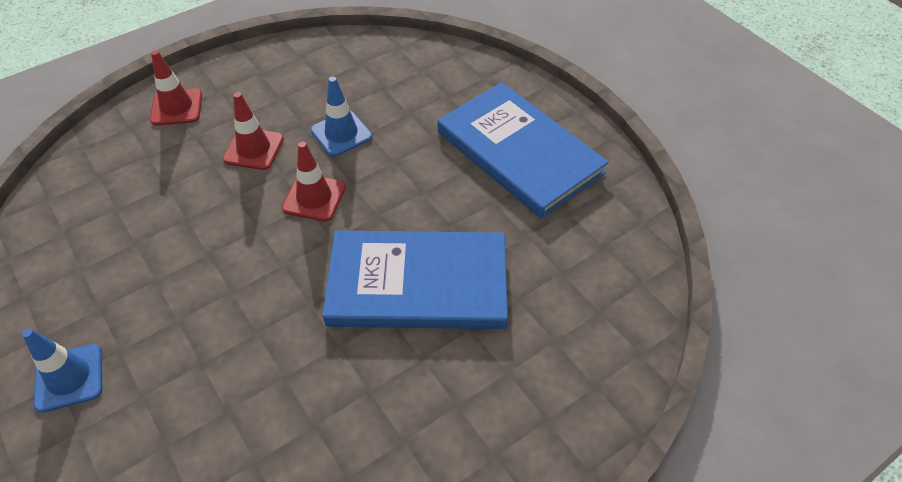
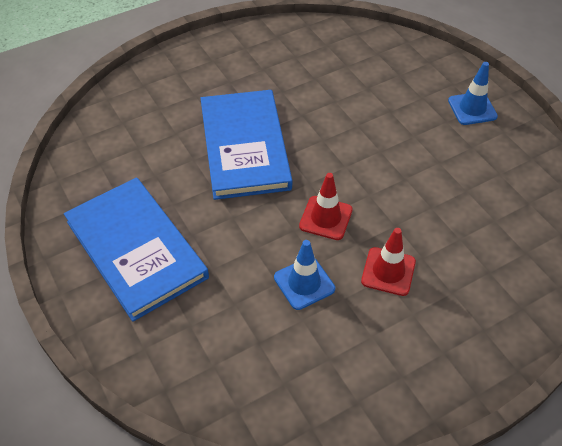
camera: 175 degrees left, 0 degrees up
(176, 107) = (482, 330): red traffic cone -> none
(418, 284) = (245, 146): blue book -> blue book turned 75 degrees clockwise

